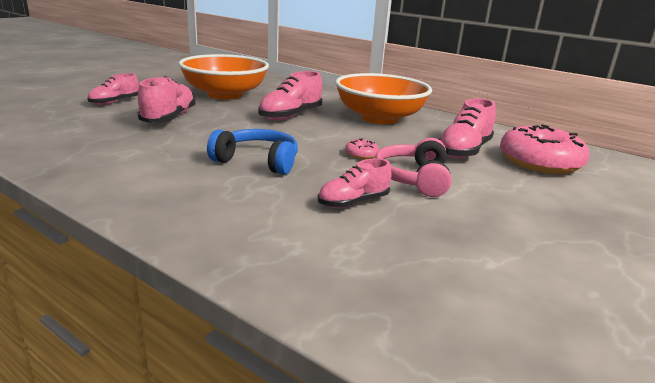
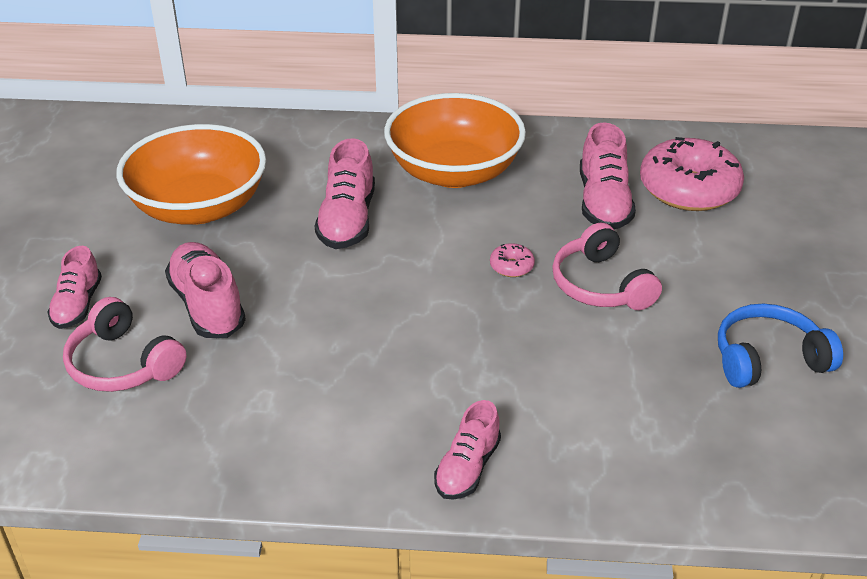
camera: 30 degrees left, 15 degrees up
(94, 121) = (123, 364): none -> pink headphones
(257, 161) = (422, 338): blue headphones -> blue headphones (768, 359)
(353, 202) = (585, 356): pink shoe -> pink shoe (467, 468)

